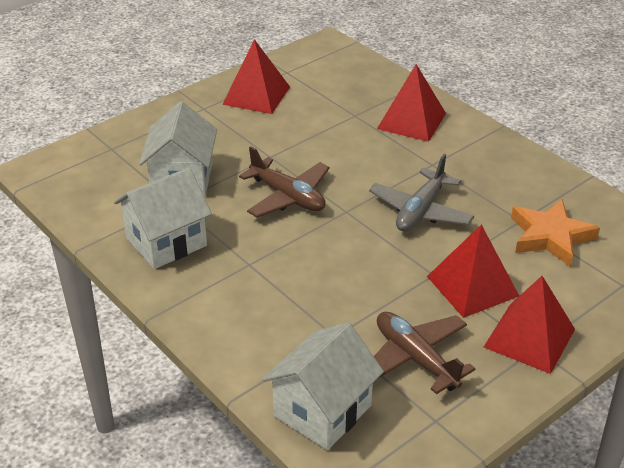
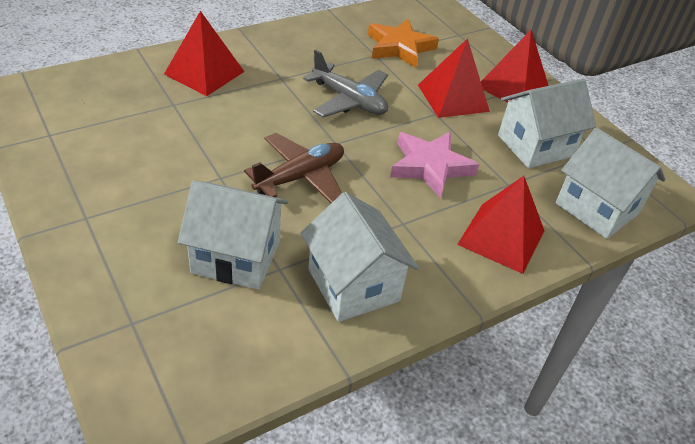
camera: 85 degrees left, 5 degrees up
(256, 95) = (86, 167): red pyramid -> red pyramid (501, 237)
(338, 276) = (430, 166): none -> pink star
(415, 358) = (535, 146): brown plane -> white house

